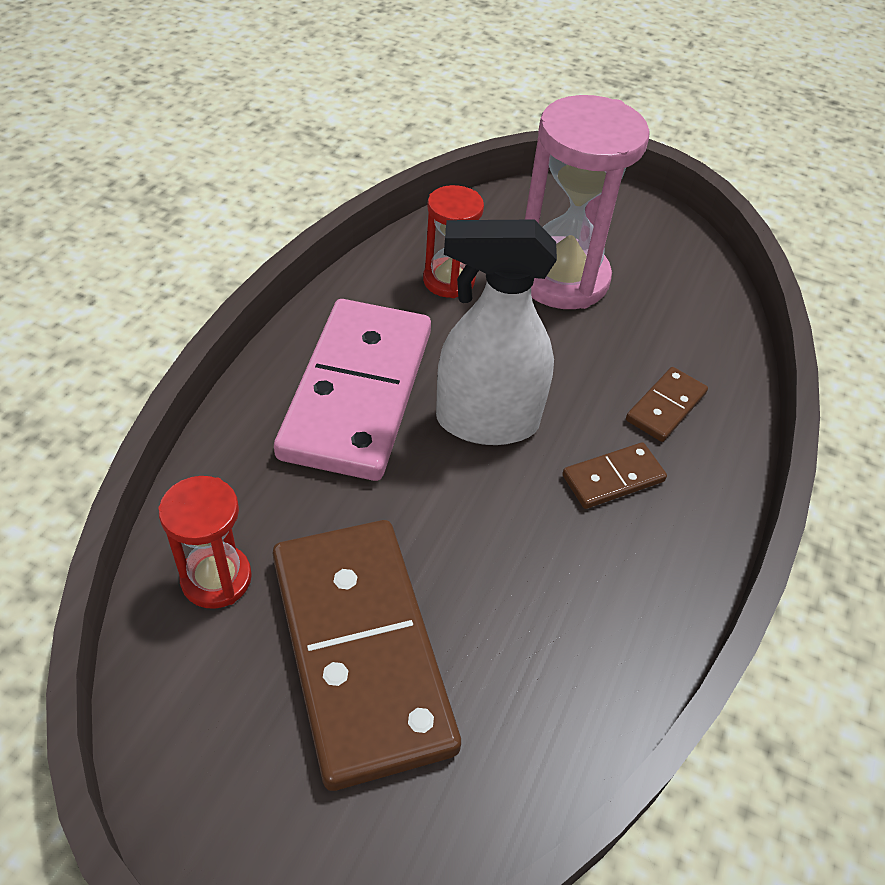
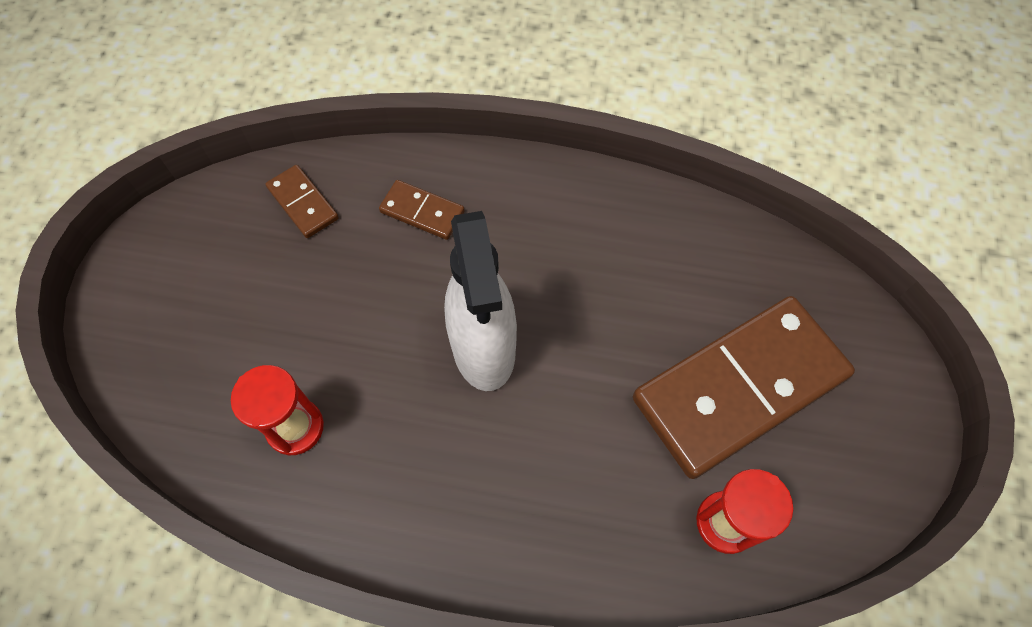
camera: 100 degrees left, 15 degrees up
(358, 393) = (483, 471): pink domino -> none
(562, 278) = (267, 318): pink hourglass -> none
(613, 478) = (514, 242): brown domino -> brown domino (303, 203)

